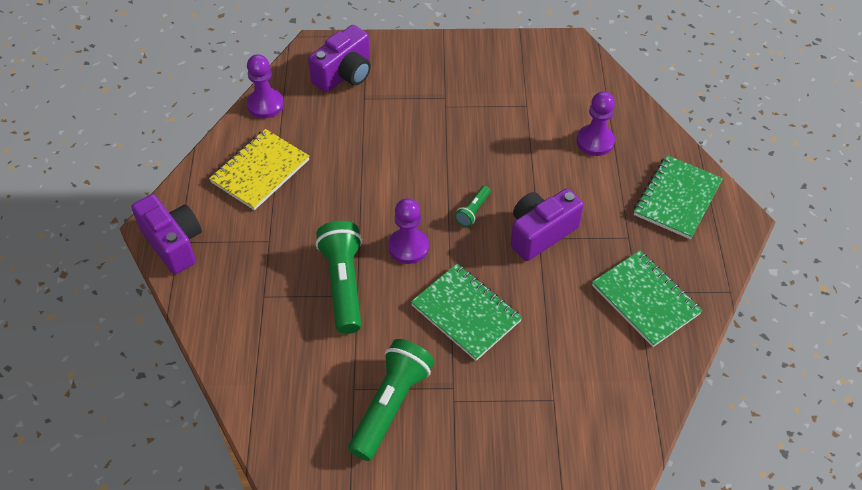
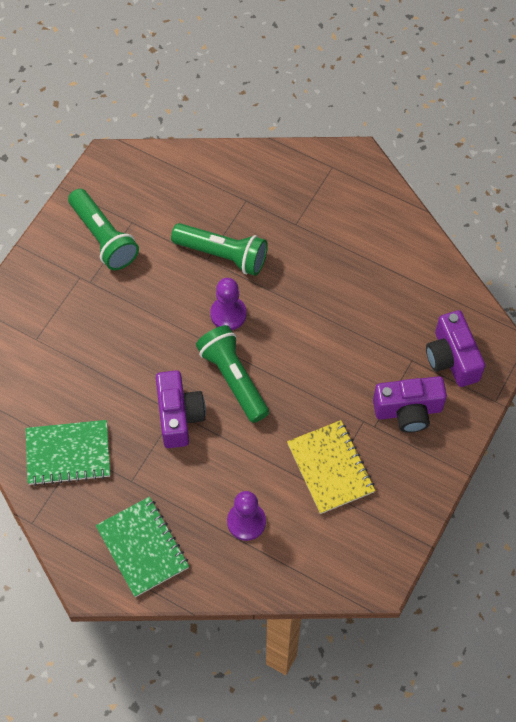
camera: 120 degrees right, 10 degrees up
(173, 243) = (332, 163): purple camera -> purple camera (408, 411)
(260, 171) = (372, 246): yellow notebook -> yellow notebook (330, 468)
(265, 105) = (448, 280): purple pawn -> none
(466, 313) = (143, 322): green notebook -> none
(473, 211) = (233, 379): green flashlight -> green flashlight, size x2.14

